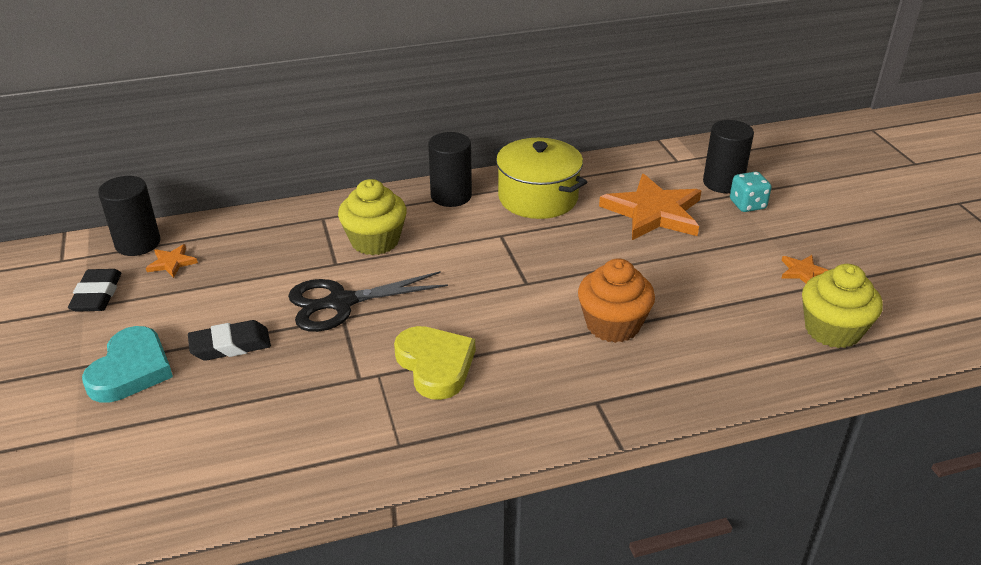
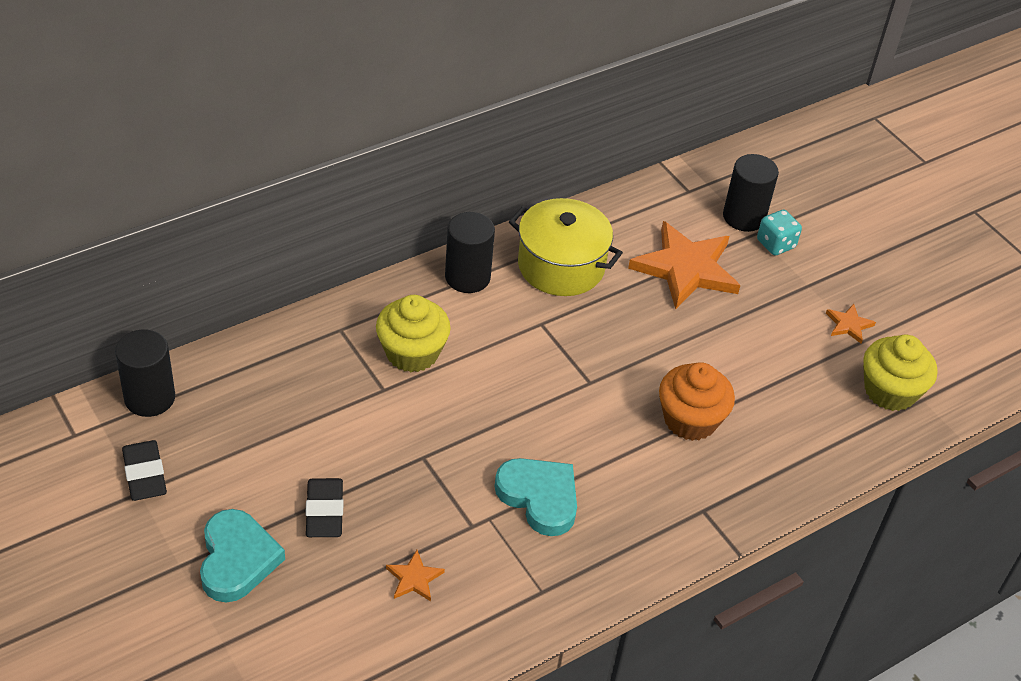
camera: 20 degrees left, 10 degrees up
(172, 263) = (204, 418): orange star -> orange star (414, 578)
(230, 345) = (324, 512): black eraser -> black eraser turned 60 degrees counterclockwise
(339, 303) = (411, 439): black scissors -> none
(435, 365) = (539, 497): yellow heart -> turquoise heart

